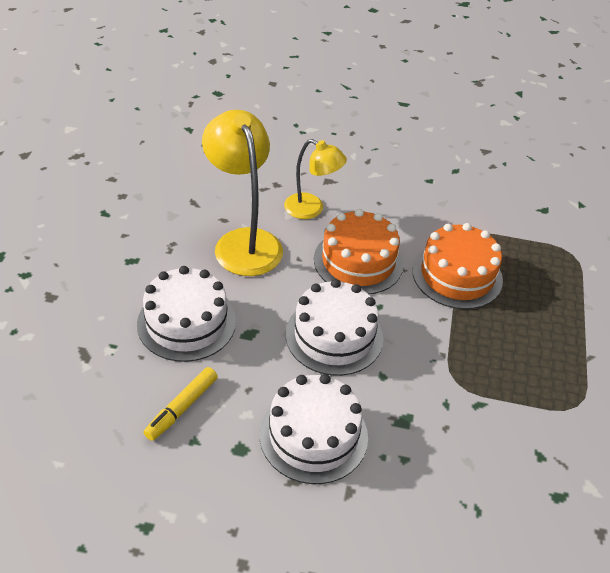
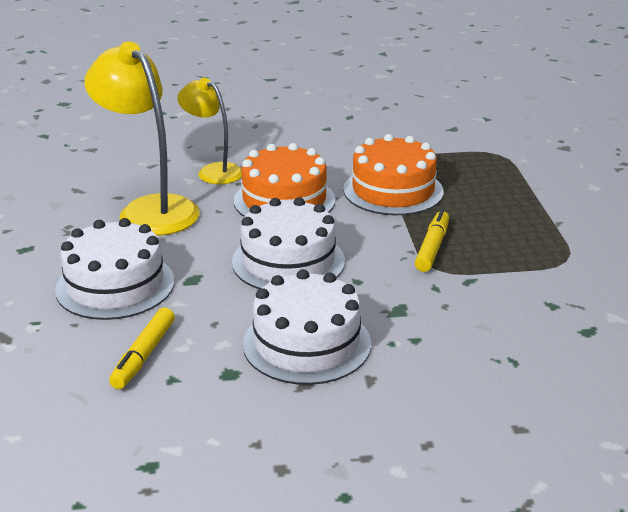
camera: 15 degrees left, 15 degrees down
(311, 209) = (213, 171): yellow lamp -> yellow lamp turned 150 degrees counterclockwise
(463, 355) = (432, 248): none -> yellow marker

